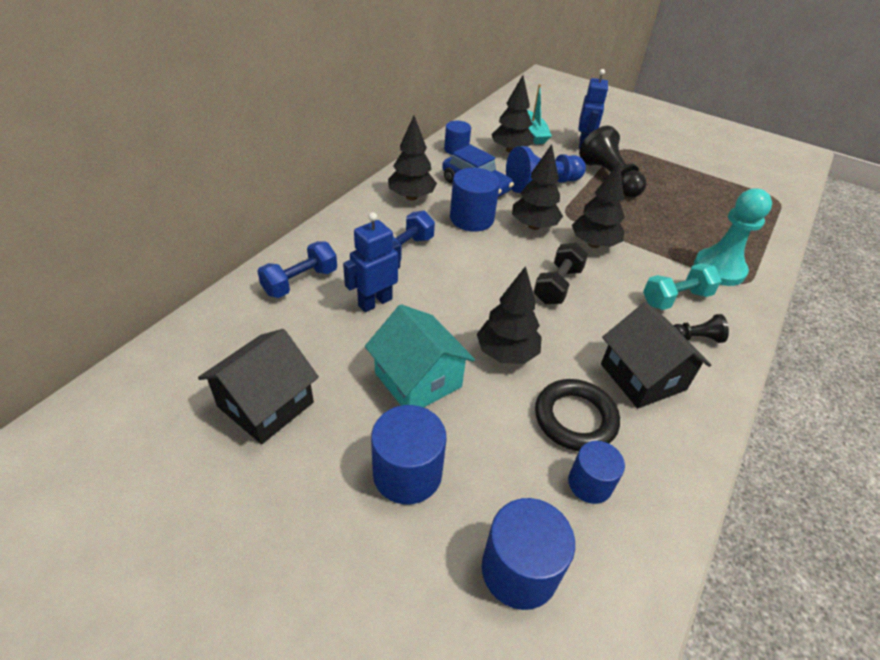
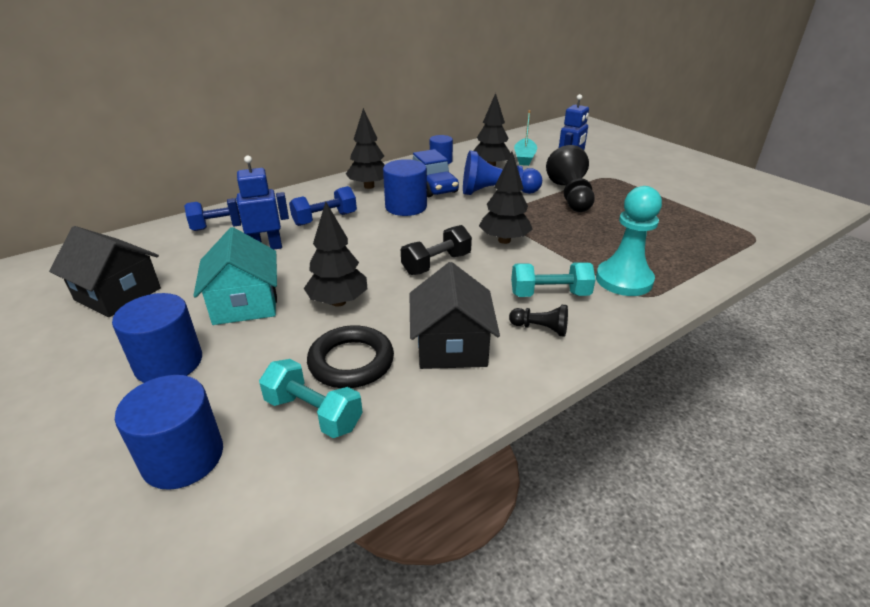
camera: 25 degrees right, 10 degrees down
(266, 404) = (118, 294): black house -> black house turned 60 degrees clockwise
(534, 226) = (458, 219): black tree -> none
(590, 483) = (313, 413): blue cylinder -> turquoise dumbbell

